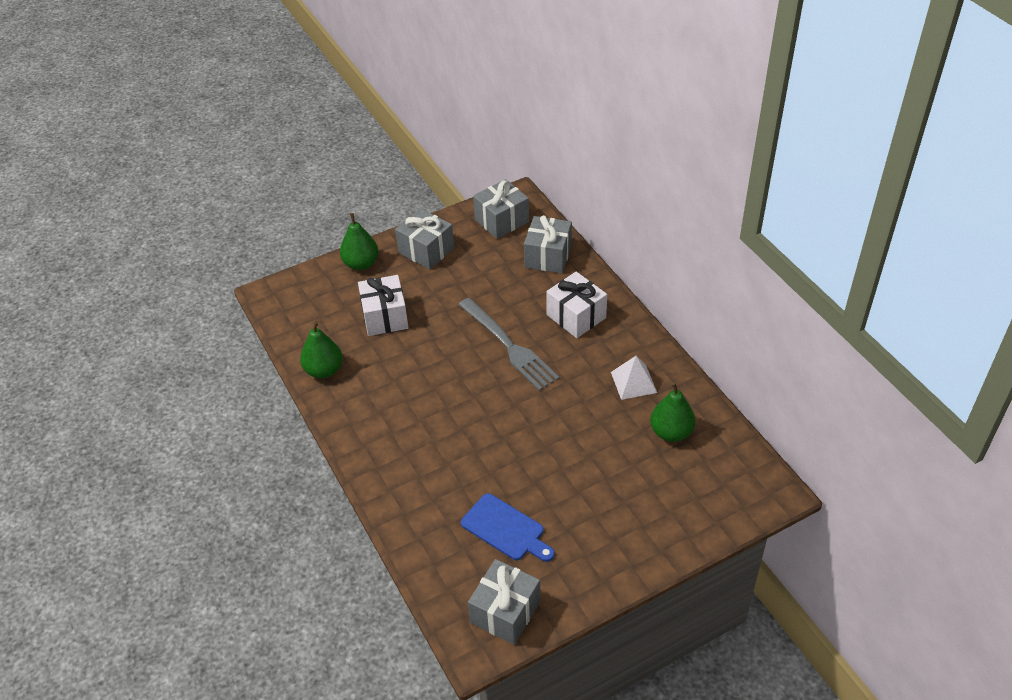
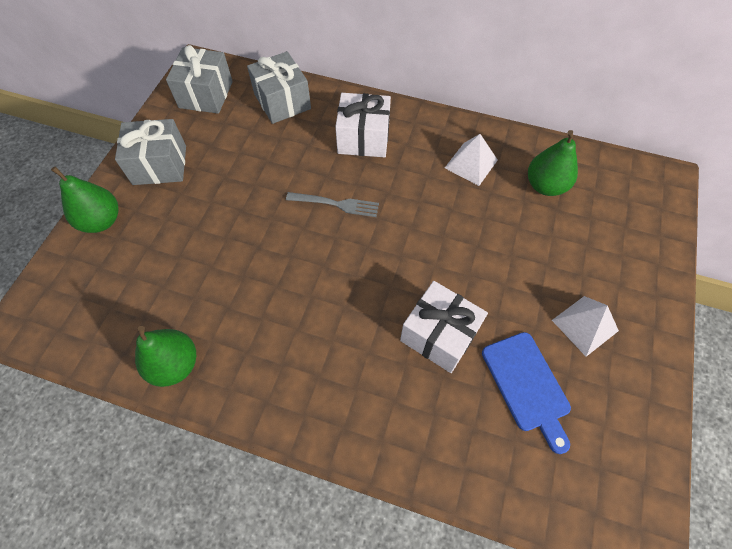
camera: 45 degrees left, 15 degrees up
(385, 317) = (185, 258): white gift -> white gift (439, 335)
(505, 612) = (620, 472): grey gift -> none
(506, 529) = (527, 385): blue cutting board -> blue cutting board turned 75 degrees clockwise
(509, 346) = (336, 204): grey fork -> grey fork, size x0.57
(585, 528) = (585, 325): none -> white pyramid

